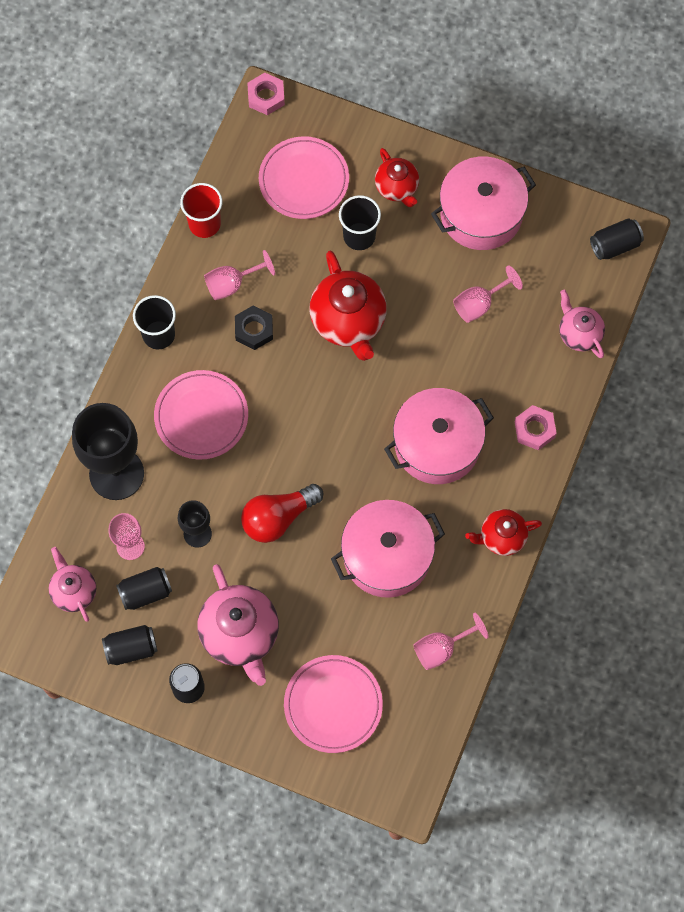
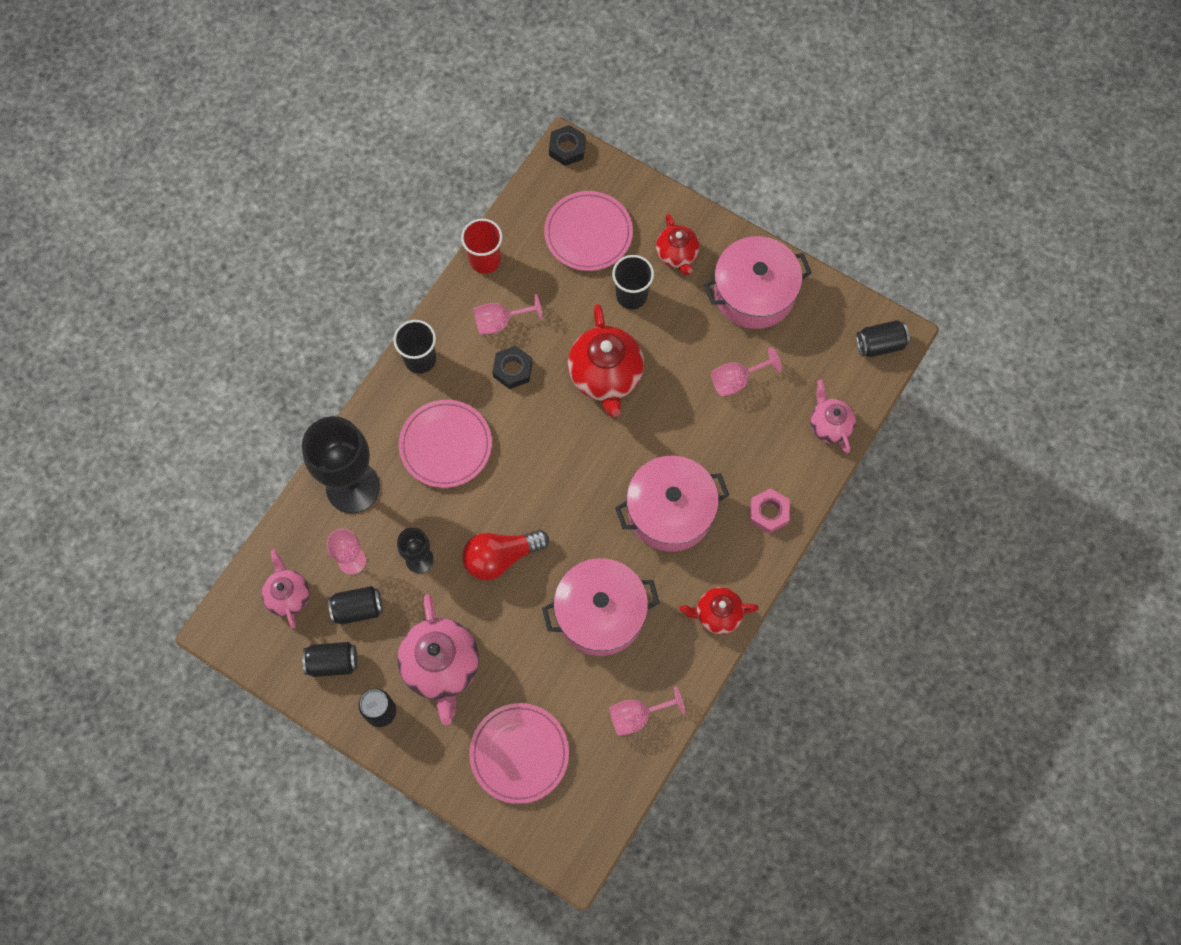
camera: 10 degrees right, 0 degrees up
(266, 97) = (567, 148): pink nut -> black nut

